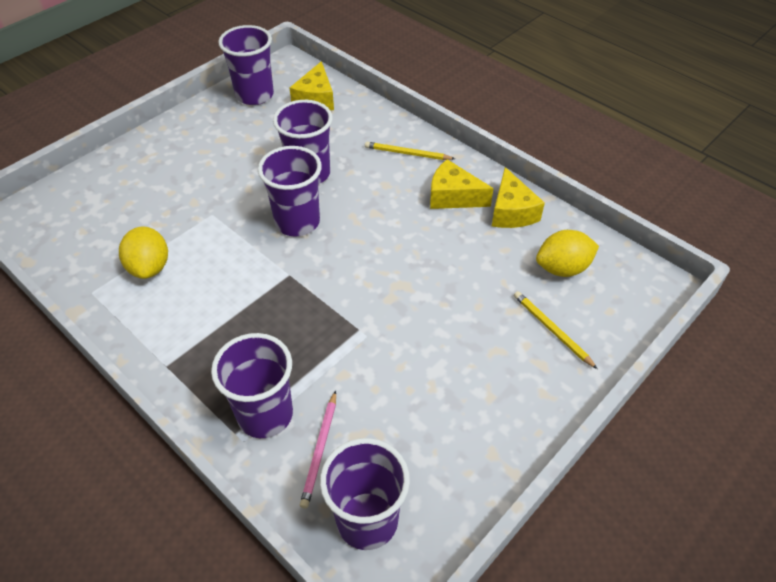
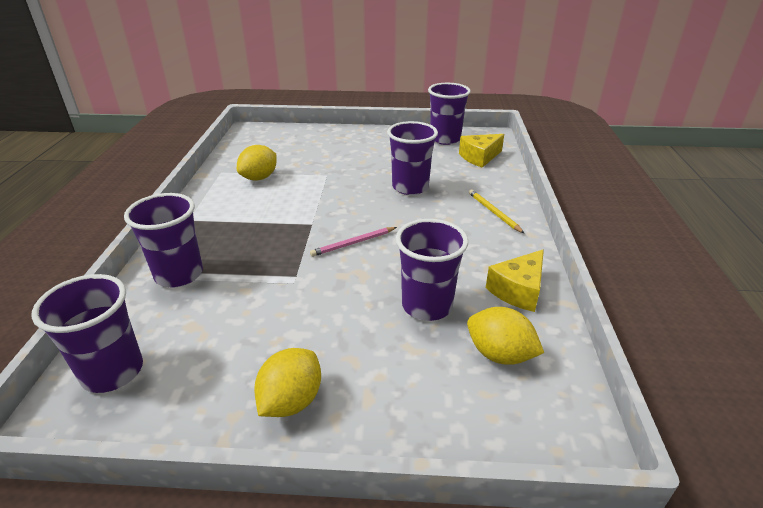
camera: 50 degrees right, 15 degrees down
(297, 222) = (361, 204): purple cup -> purple cup (427, 306)
(320, 450) = (165, 314): pink pencil -> pink pencil (353, 243)
(453, 197) = (485, 253): yellow cheese -> none
(507, 410) = (291, 401): none -> yellow lemon
(552, 330) = (416, 385): yellow pencil -> none

